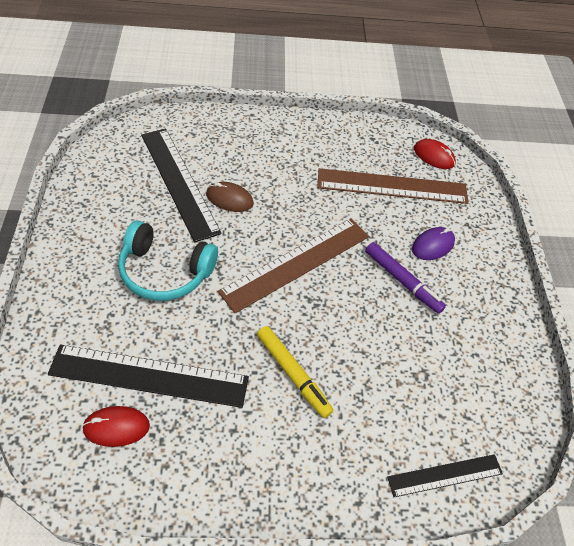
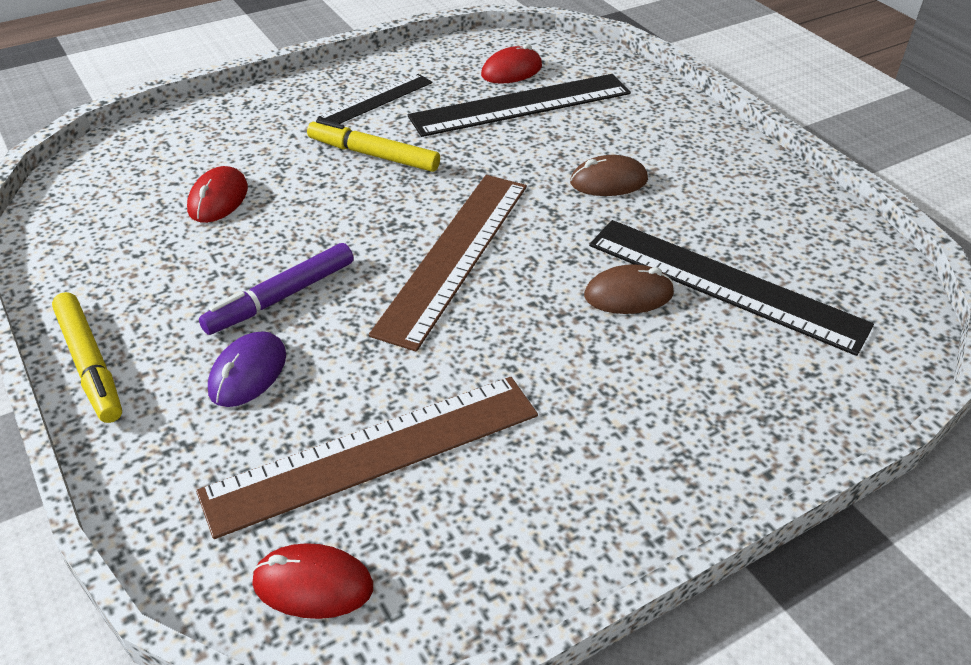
camera: 155 degrees right, 10 degrees down
(165, 271) = (608, 181): turquoise headphones -> brown mouse
(402, 281) = (281, 297): purple marker -> purple marker turned 60 degrees counterclockwise
(415, 381) = (218, 199): none -> red mouse
(445, 475) = (158, 142): black ruler -> black ruler (376, 100)
(508, 286) = (90, 364): none -> yellow marker

